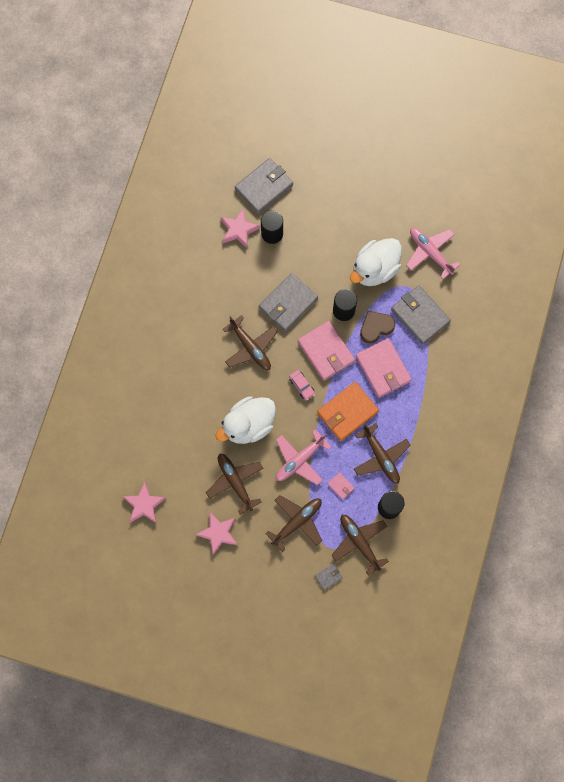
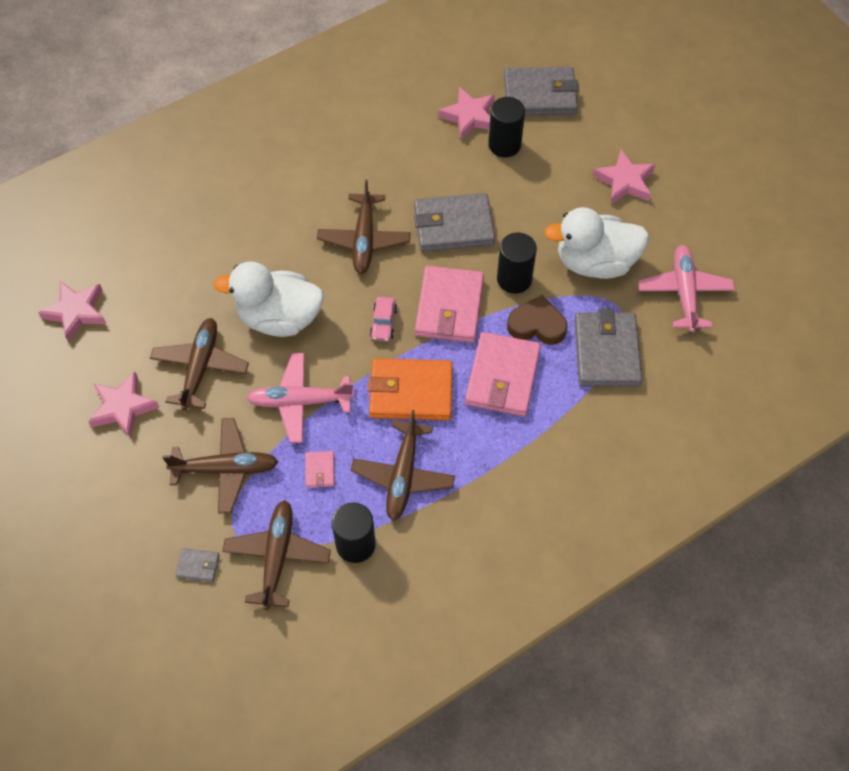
camera: 40 degrees right, 15 degrees down
(351, 208) = (624, 181): none -> pink star

